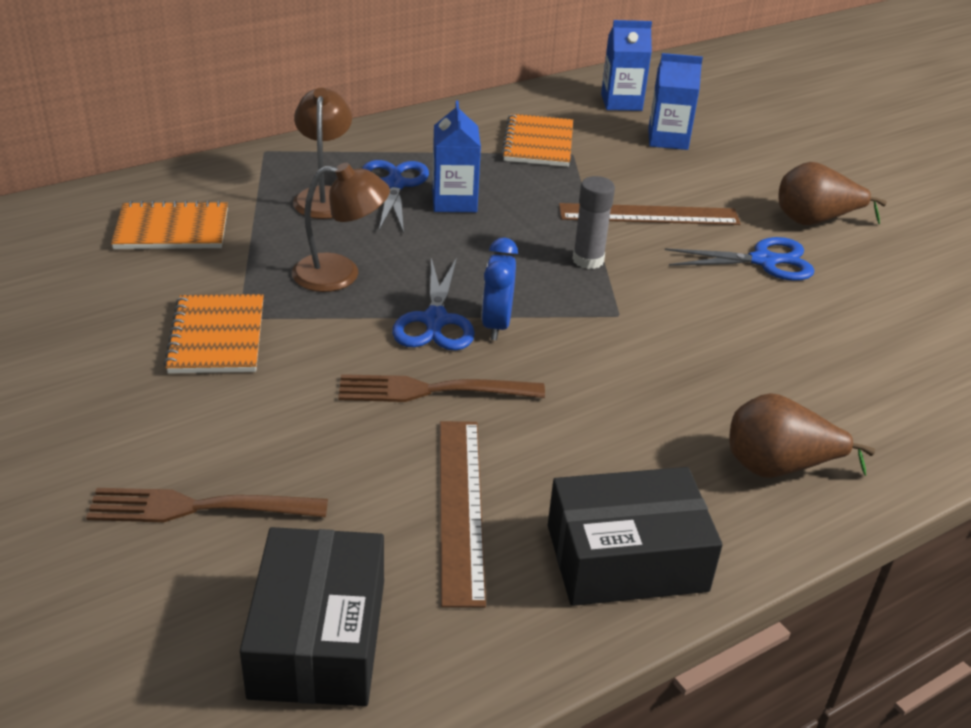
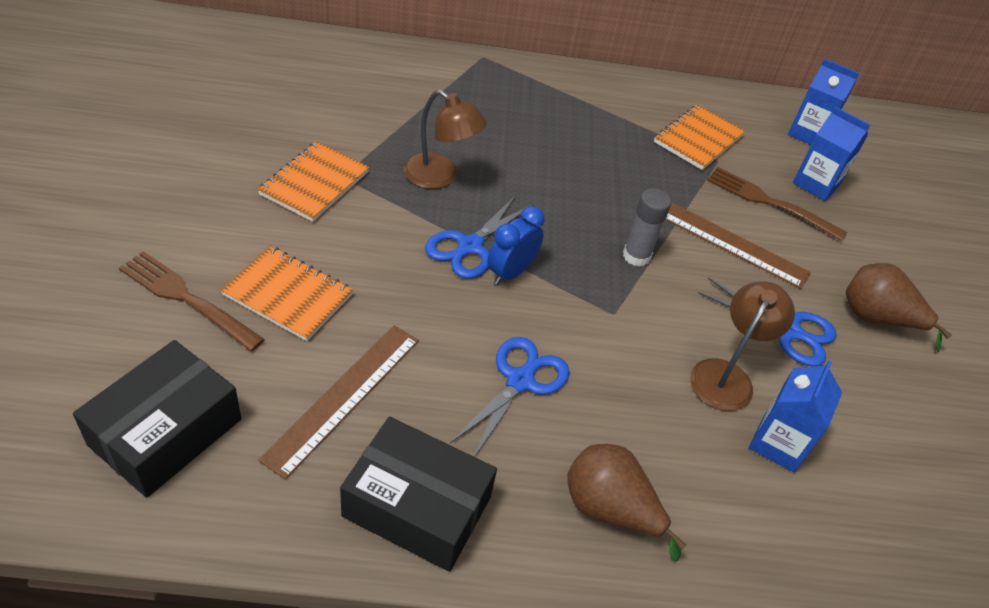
camera: 30 degrees right, 10 degrees up
(172, 229) = (363, 90): orange notebook -> orange notebook (288, 295)
(324, 196) = (489, 111): brown lamp -> brown lamp (726, 375)
(394, 185) = (548, 124): blue scissors -> blue scissors (520, 381)
(433, 390) = (414, 299): brown fork -> brown fork (770, 203)
(454, 201) = (581, 158): blue carton -> blue carton (778, 443)

